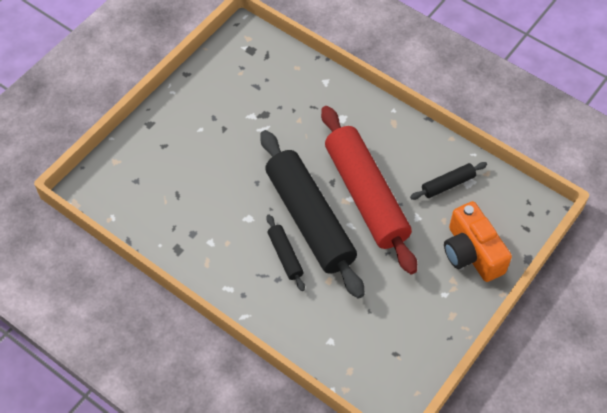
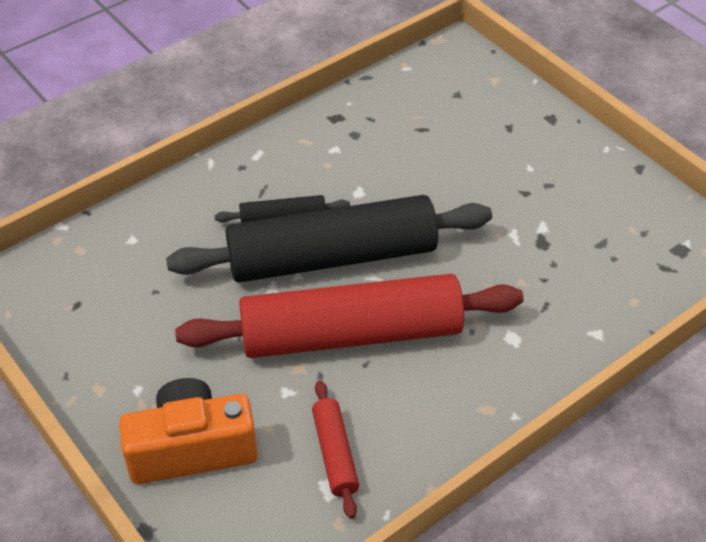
camera: 105 degrees right, 10 degrees down
(448, 184) = (335, 453): black rolling pin -> red rolling pin

